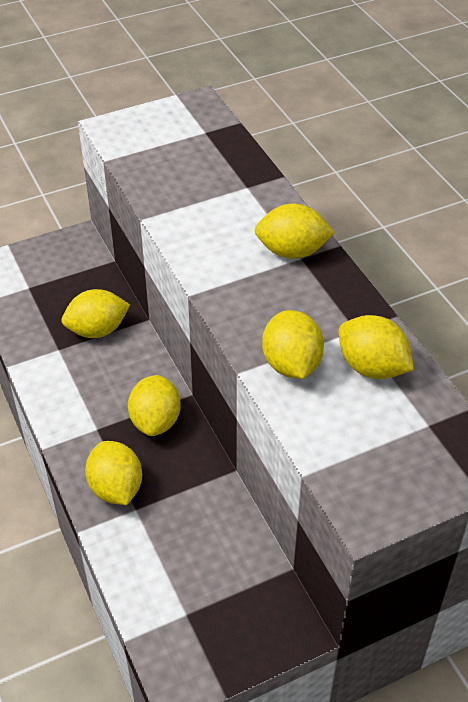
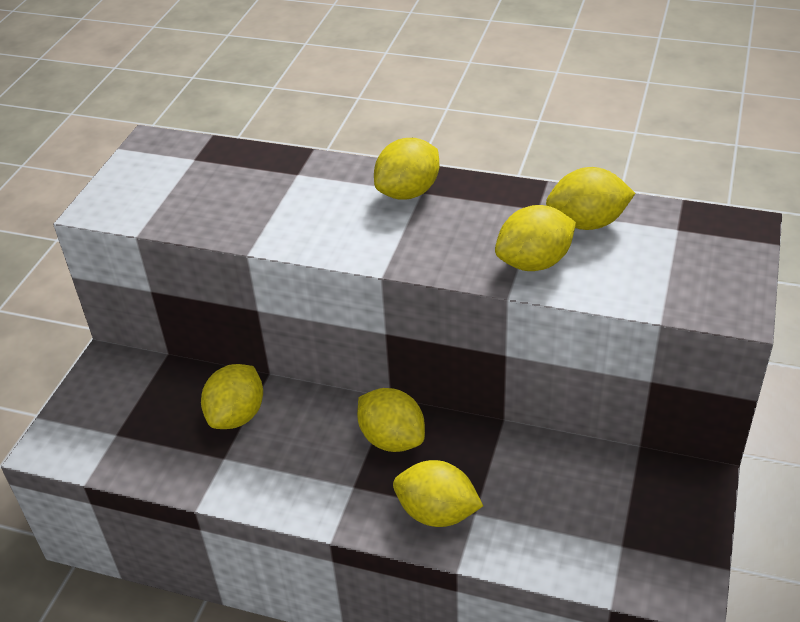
camera: 45 degrees left, 5 degrees down
(291, 364) = (534, 262): yellow lemon -> yellow lemon turned 60 degrees counterclockwise

